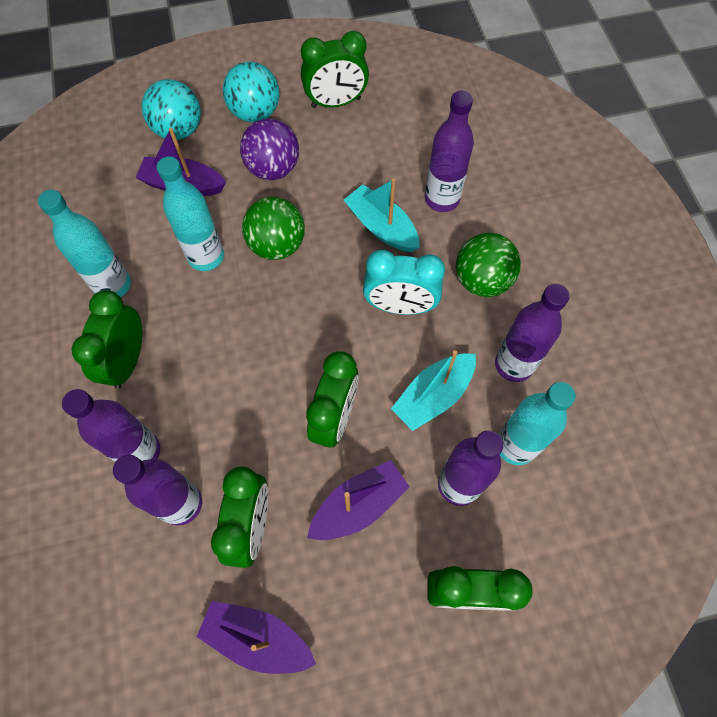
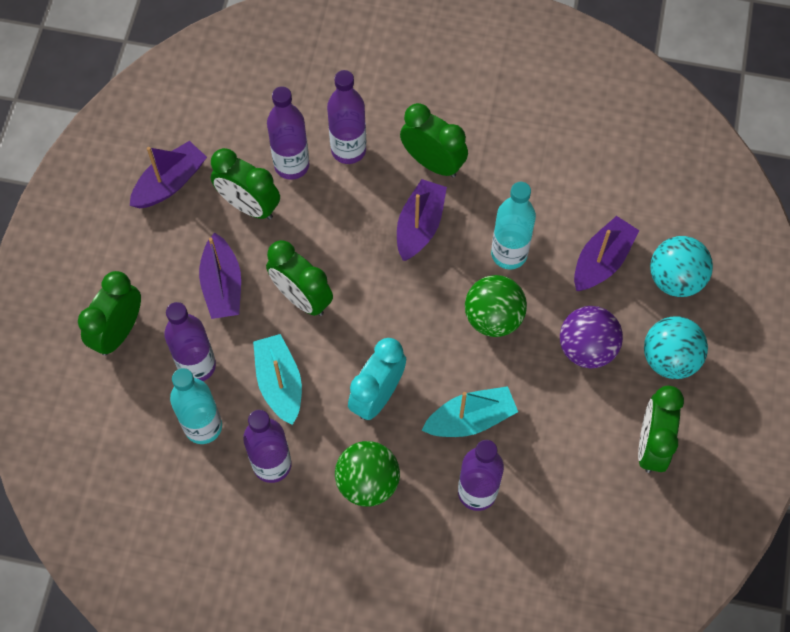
camera: 115 degrees right, 0 degrees up
(113, 285) = (514, 172): turquoise bottle -> none
(206, 343) = (419, 225): none -> purple boat

